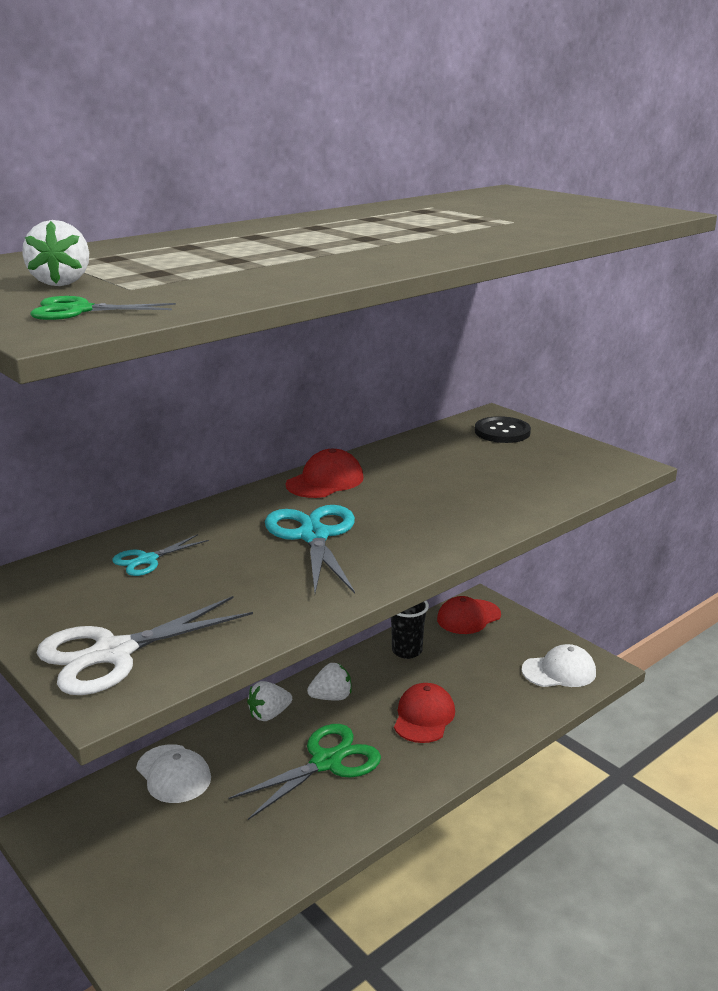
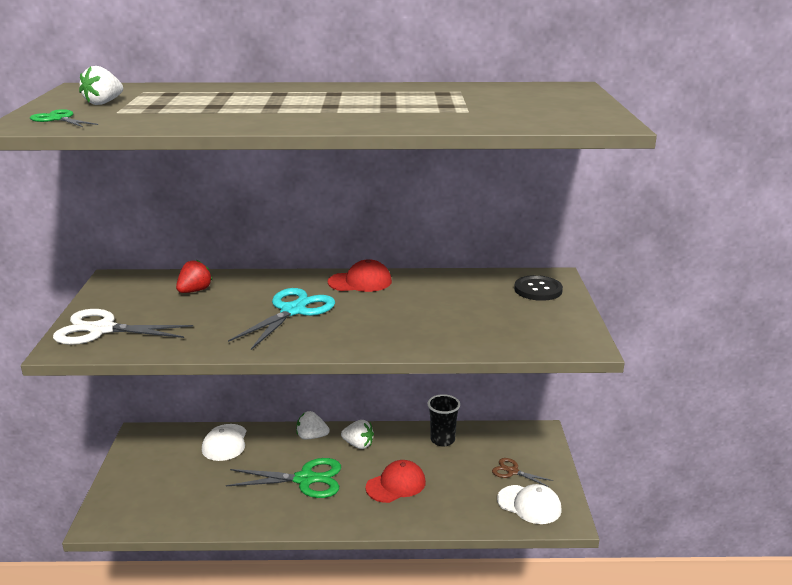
camera: 40 degrees right, 0 degrees up
(147, 560) = (194, 291): turquoise scissors -> red strawberry
(468, 617) = (516, 438): red cap -> none
(506, 649) = (512, 471): none -> brown scissors

